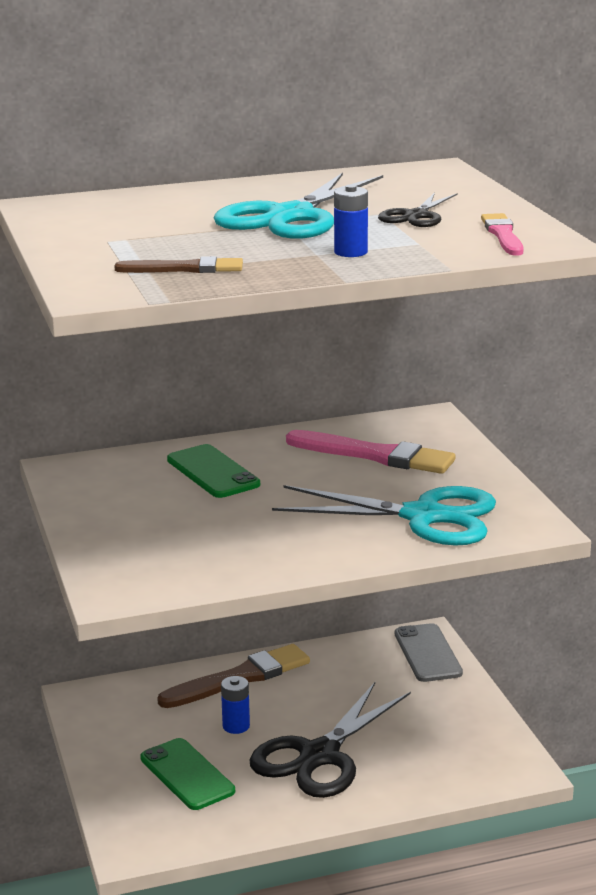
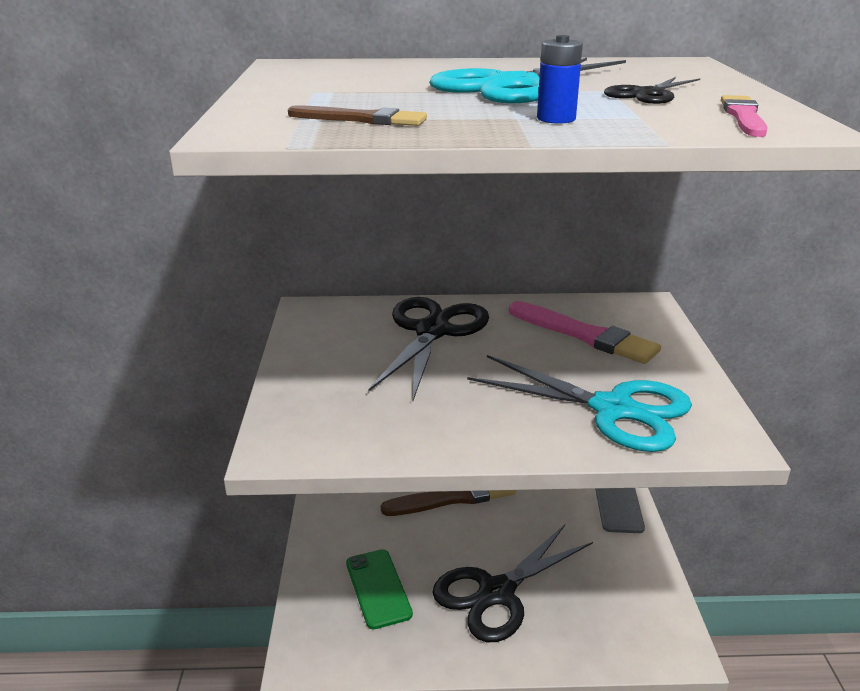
camera: 15 degrees right, 5 degrees up
(213, 472) = (432, 331): green phone -> black scissors
(236, 726) = (435, 545): blue battery -> none

